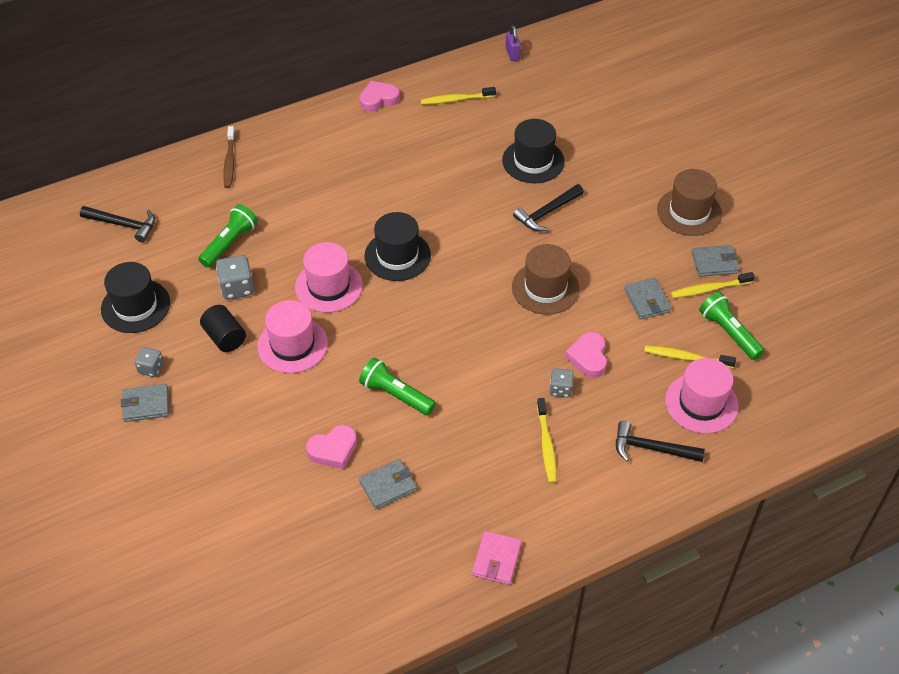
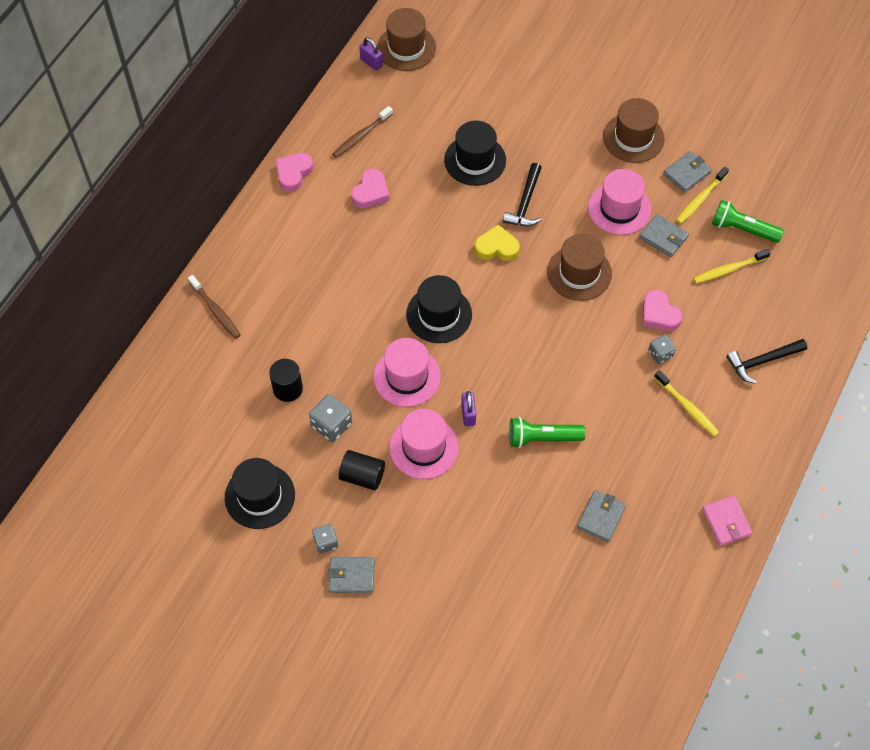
camera: 35 degrees left, 10 degrees up
(123, 225) = (176, 428): black hammer -> none
(146, 405) = (351, 576): grey wallet -> grey wallet turned 45 degrees clockwise
(229, 243) = (288, 388): green flashlight -> black cylinder
(333, 450) = (535, 515): pink heart -> pink heart (371, 192)
(351, 341) = (468, 414): none -> purple padlock
(456, 100) = (361, 136): yellow toothbrush -> brown toothbrush
(492, 232) = (497, 247): none -> yellow heart
(551, 56) = (406, 48): none -> brown hat
(701, 403) = (768, 301): pink hat -> pink hat (619, 208)

